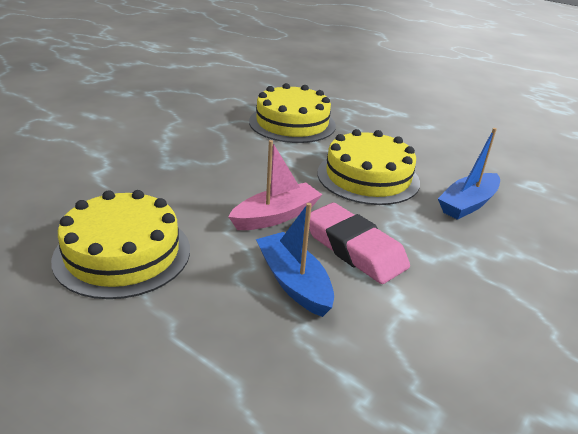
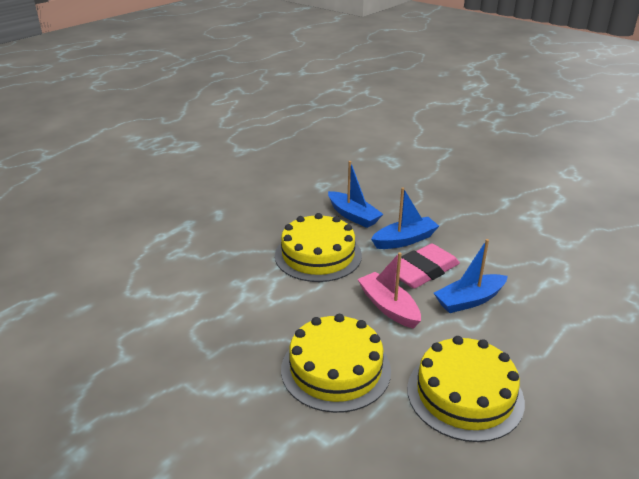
camera: 85 degrees left, 0 degrees up
(292, 123) = (205, 292): yellow cake -> yellow cake (335, 369)
(425, 241) = (404, 240): none -> blue boat

